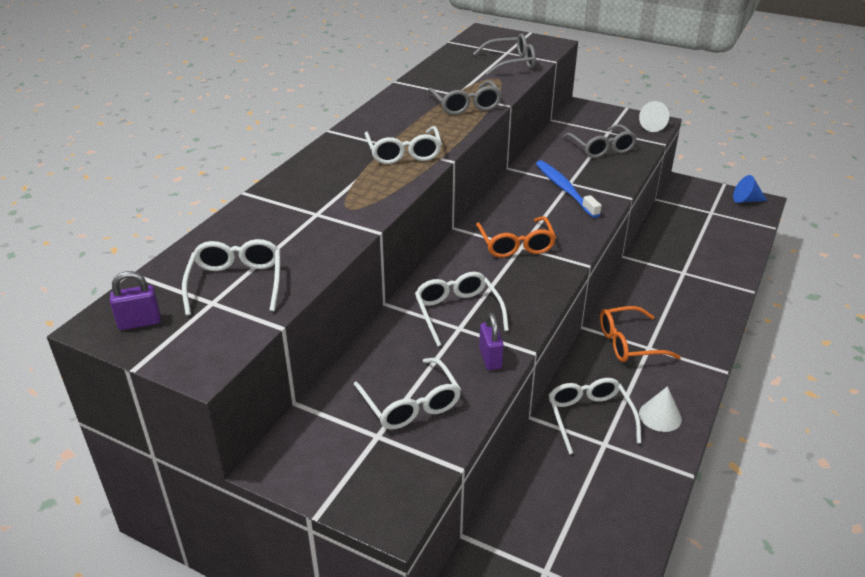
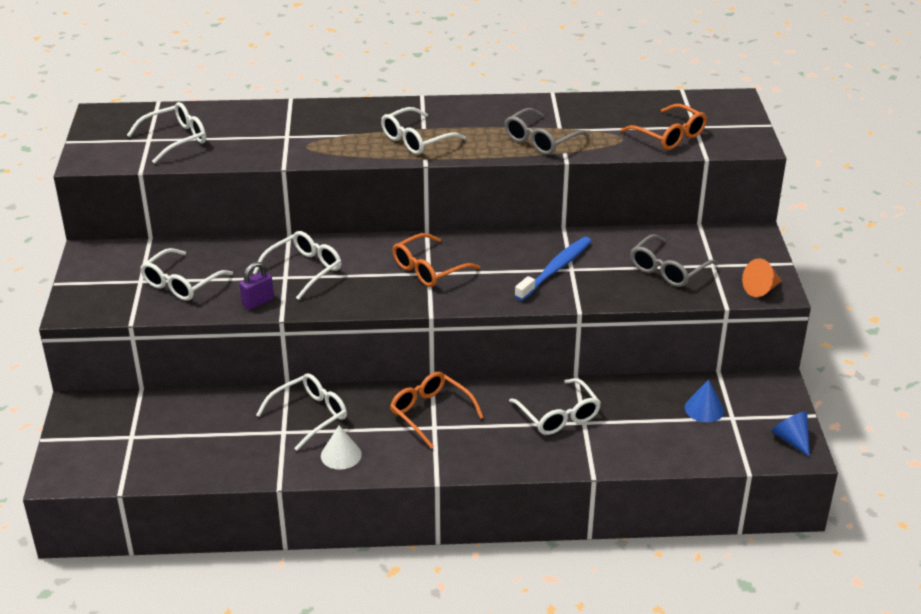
camera: 60 degrees right, 0 degrees up
(140, 322) = (110, 125): purple padlock -> none
(510, 63) = (669, 136): grey glasses -> orange glasses
(650, 126) = (761, 289): white cone -> orange cone
(669, 281) = (558, 416): none -> white glasses
(695, 219) = (704, 409): none -> blue cone

